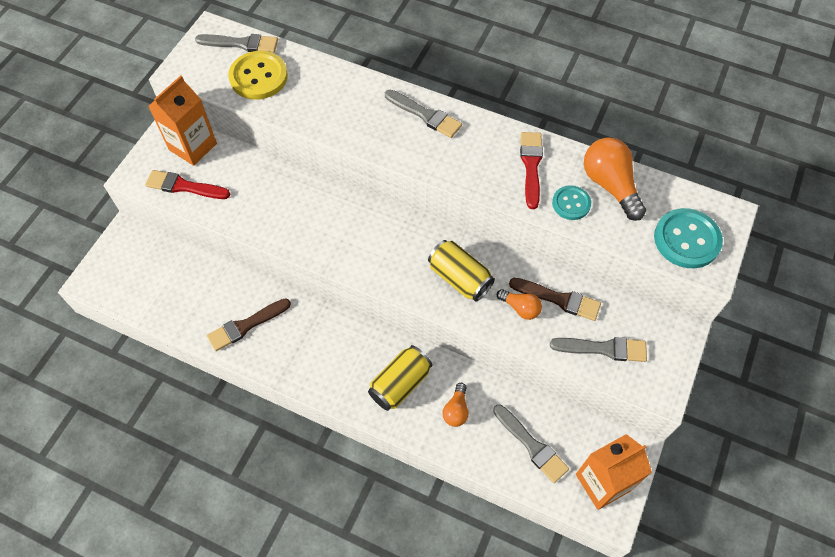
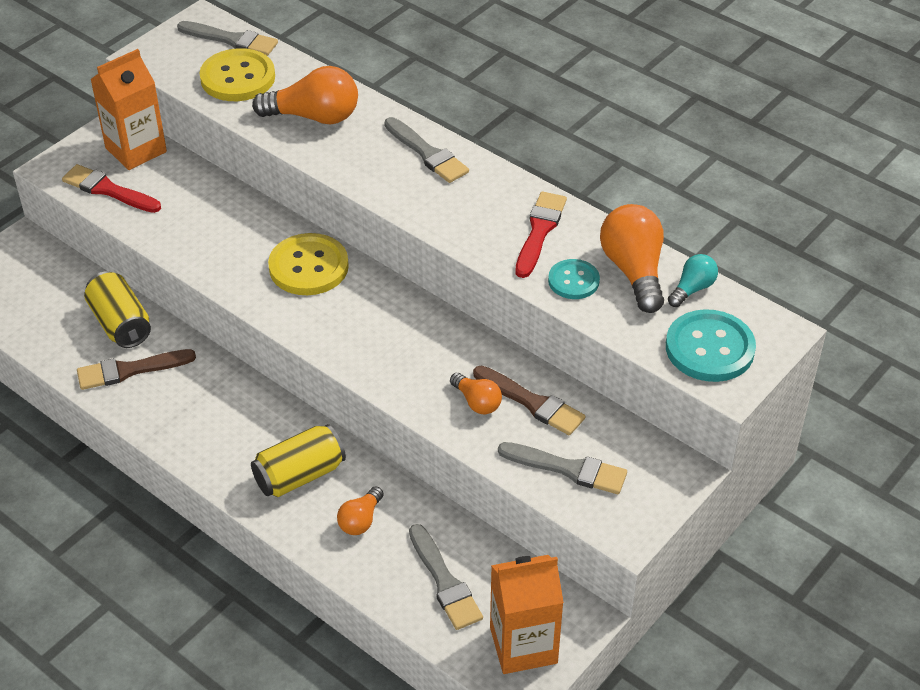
camera: 15 degrees right, 15 degrees down
(329, 100) = (314, 117): none -> orange light bulb
(358, 221) = (308, 267): none -> yellow button
(459, 278) = (411, 354): yellow can -> yellow can (120, 324)
(656, 191) = (692, 289): none -> turquoise light bulb

